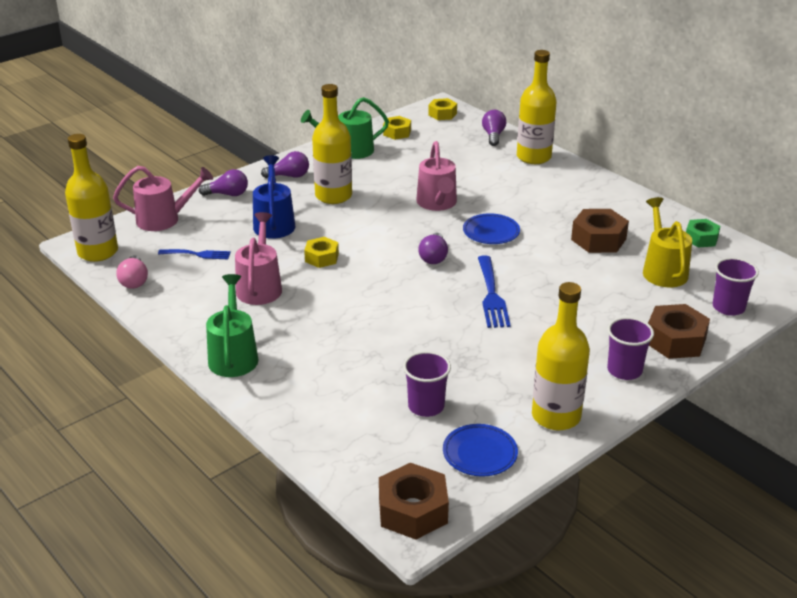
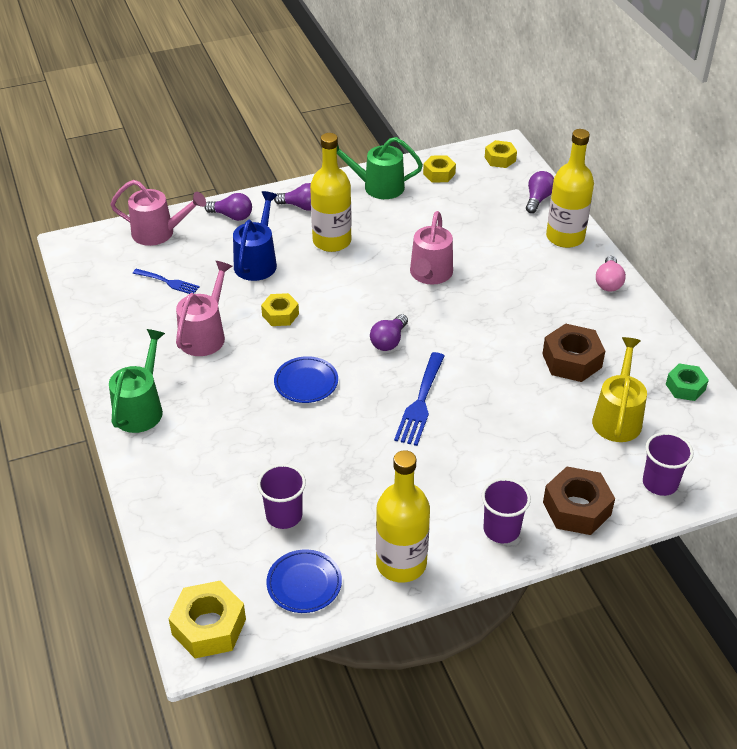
camera: 20 degrees right, 10 degrees up
(98, 252) = (82, 258): yellow bottle -> none
(134, 281) = (97, 299): pink light bulb -> pink light bulb (608, 282)
(412, 510) = (209, 627): brown nut -> yellow nut
(491, 232) = (464, 324): blue plate -> blue plate (306, 383)

